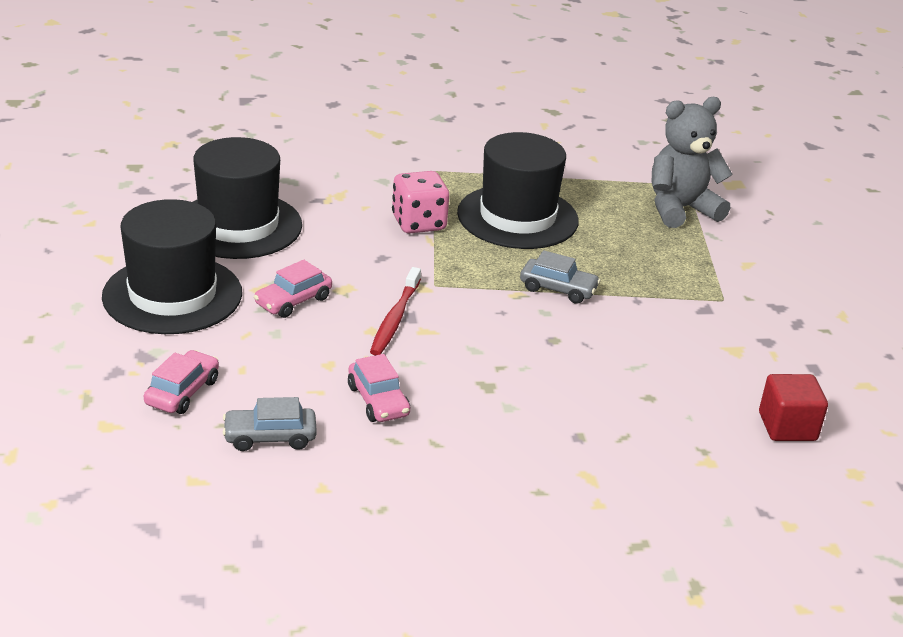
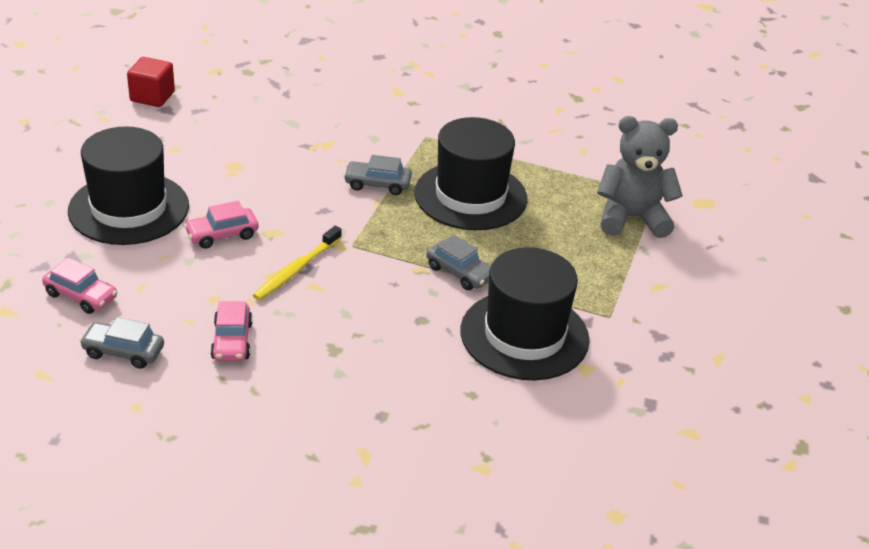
camera: 20 degrees right, 5 degrees up
(182, 392) = (81, 296): pink car -> pink car turned 75 degrees clockwise
(238, 225) = (222, 156): black hat -> black hat (524, 335)
(395, 319) = (296, 269): red toothbrush -> yellow toothbrush
(419, 223) = (377, 184): pink dice -> grey car
(787, 426) = (582, 454): red cube -> red cube (152, 97)

